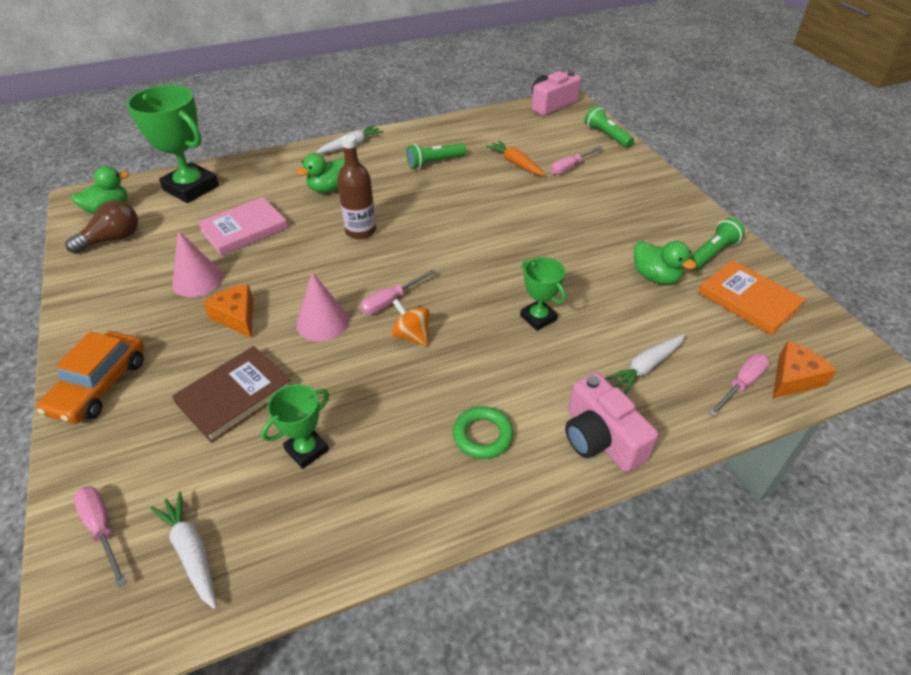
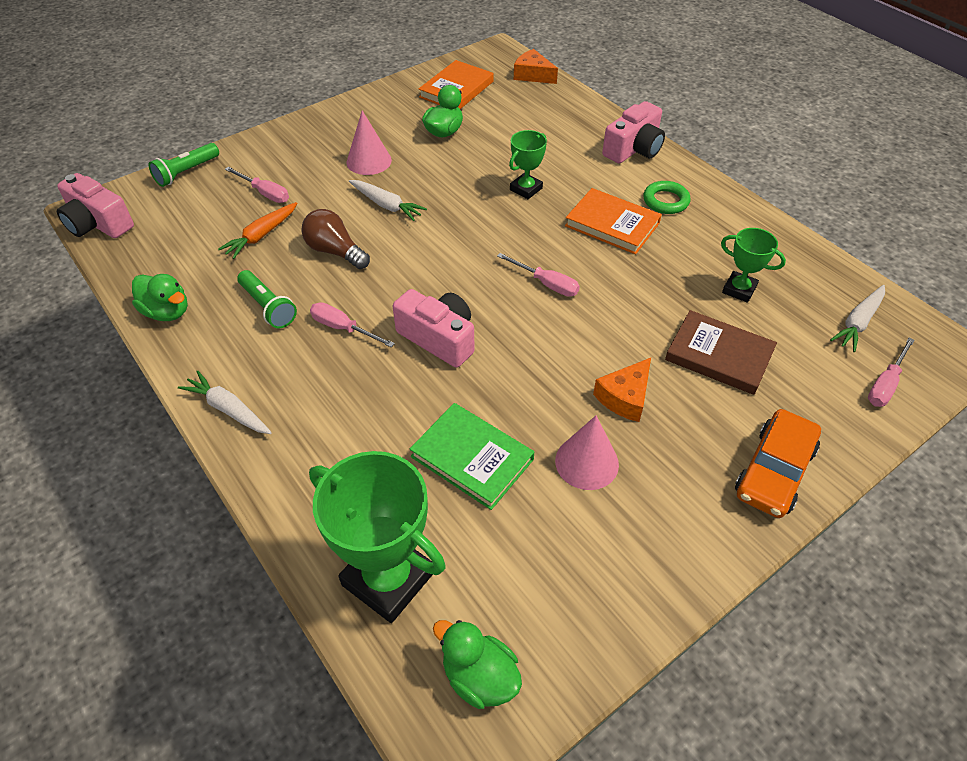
camera: 105 degrees left, 5 degrees up
(100, 385) = (774, 471): orange car -> orange car turned 120 degrees clockwise
(112, 239) = (548, 618): brown light bulb -> brown light bulb (335, 251)
(191, 188) = (388, 579): green trophy -> green trophy turned 75 degrees counterclockwise
(244, 229) = (472, 458): pink book -> green book
(322, 322) = (598, 325): pink cone -> pink cone (369, 161)
(328, 188) = (353, 398): green duck -> green duck (167, 312)
(360, 231) = (439, 338): brown bottle -> pink camera
(411, 336) = (585, 259): orange spinning top -> none
(457, 372) = (612, 224): none -> orange book
(646, 367) = (555, 133): white carrot -> white carrot (387, 205)
(712, 253) = (400, 105): green flashlight -> none
(741, 384) = (550, 94): pink screwdriver -> pink screwdriver (343, 328)

